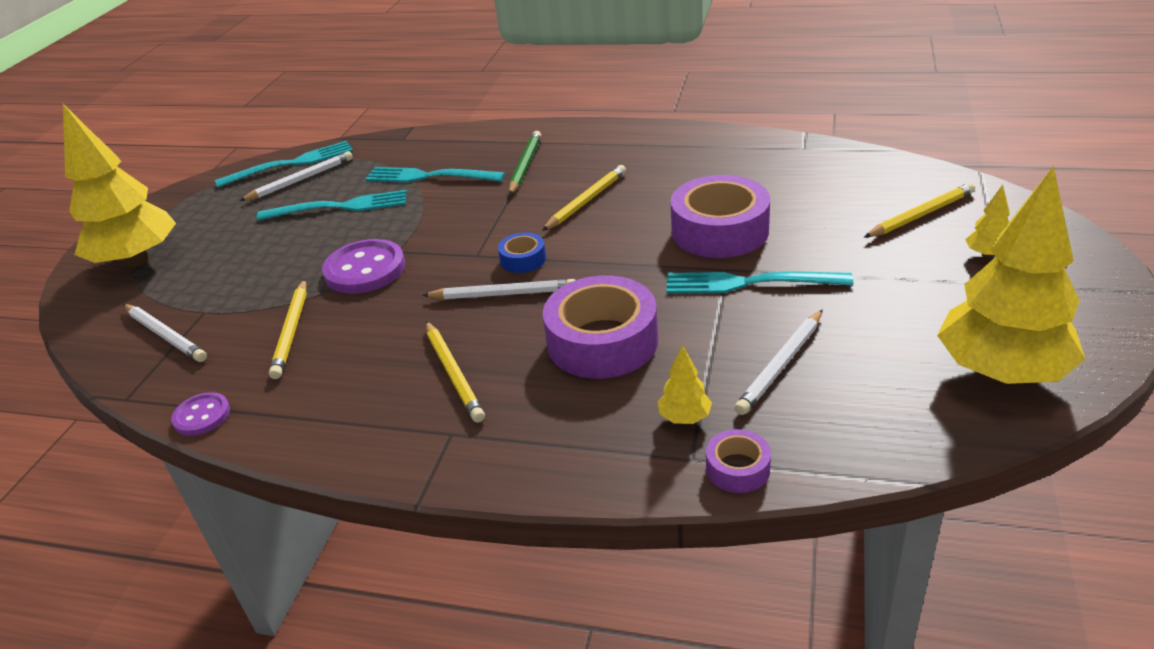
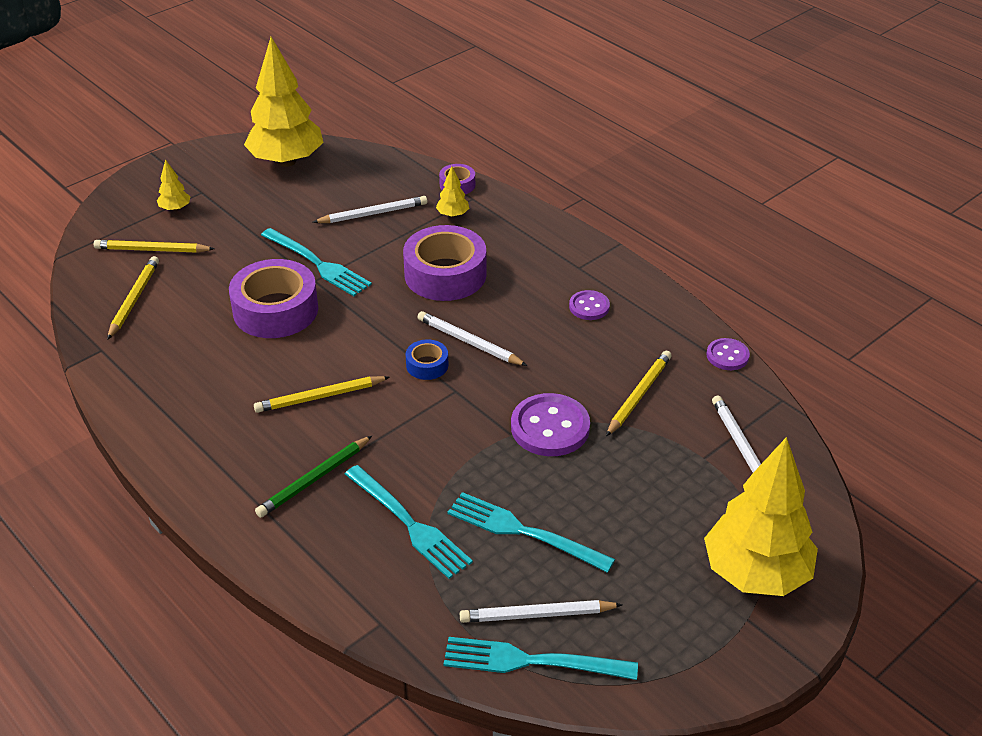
camera: 150 degrees left, 5 degrees up
(401, 390) = (589, 307): none -> purple button
(454, 373) = (550, 301): yellow pencil -> yellow pencil (134, 299)

